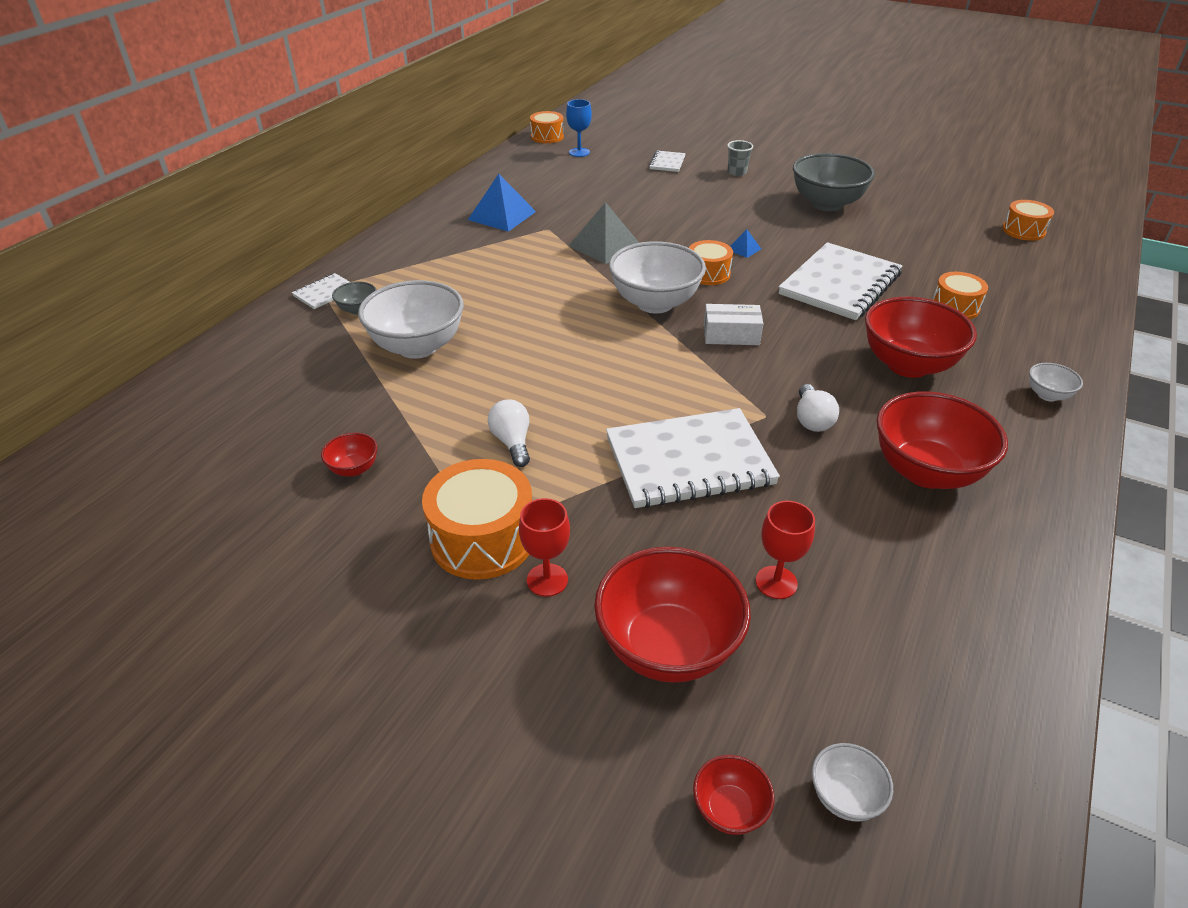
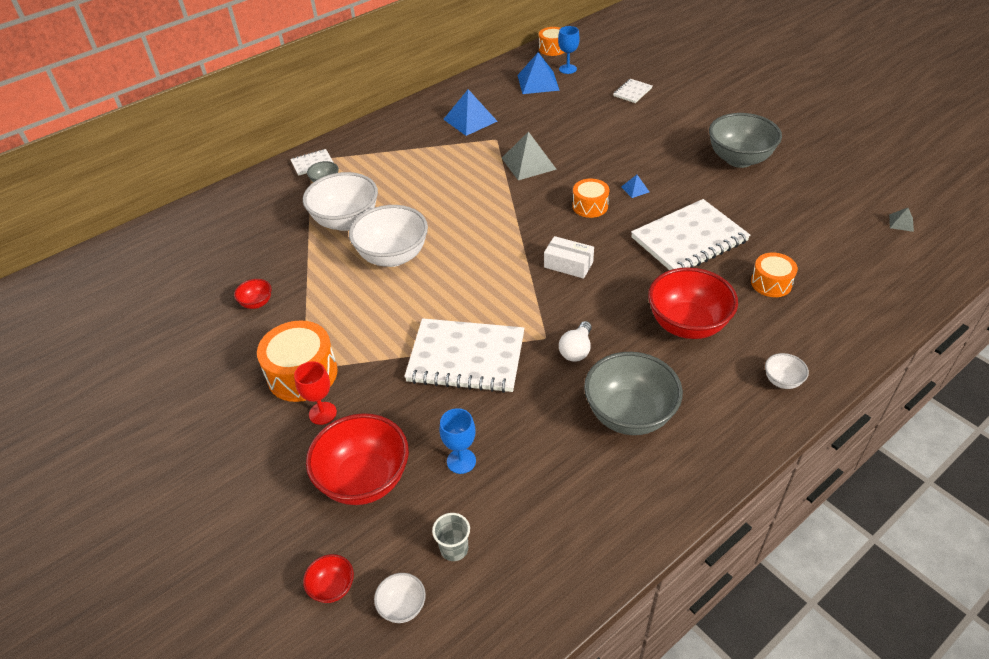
camera: 25 degrees right, 5 degrees up
(512, 442) = (361, 311): white light bulb -> none
(555, 169) = (538, 82): none -> blue pyramid
(655, 303) = (531, 223): white bowl -> white bowl (393, 256)
(737, 172) = (685, 112): grey cup -> grey cup (454, 549)
(776, 582) = (461, 461): red goblet -> blue goblet
(926, 471) = (629, 415): red bowl -> grey bowl
(1023, 231) = (901, 223): orange drum -> grey pyramid

